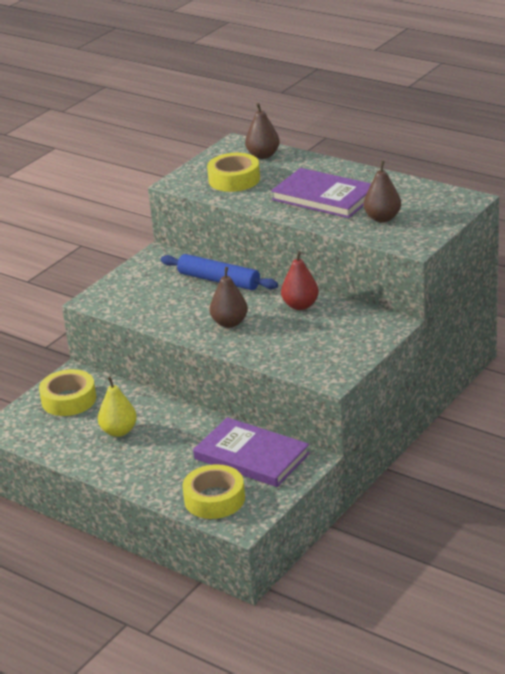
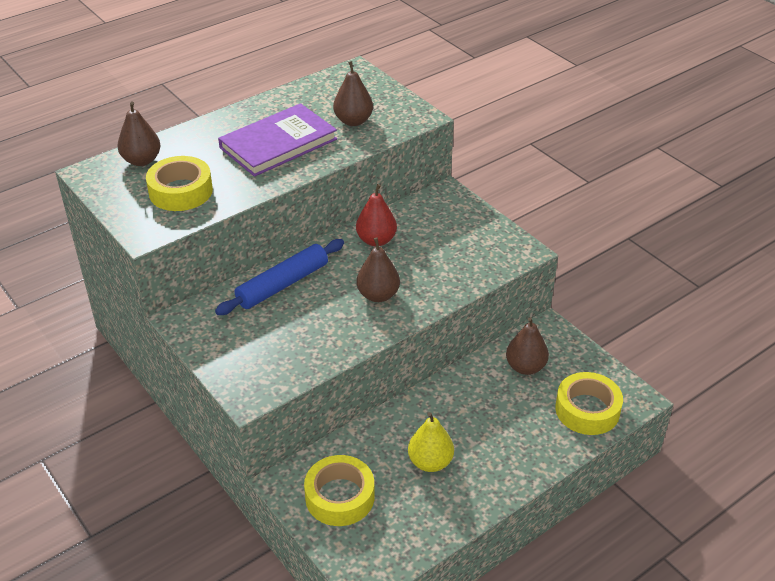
camera: 75 degrees left, 10 degrees up
(251, 456) = (525, 367): purple book -> brown pear

